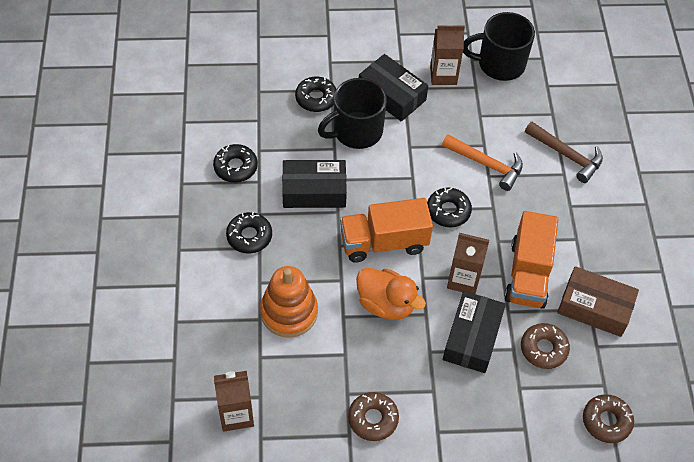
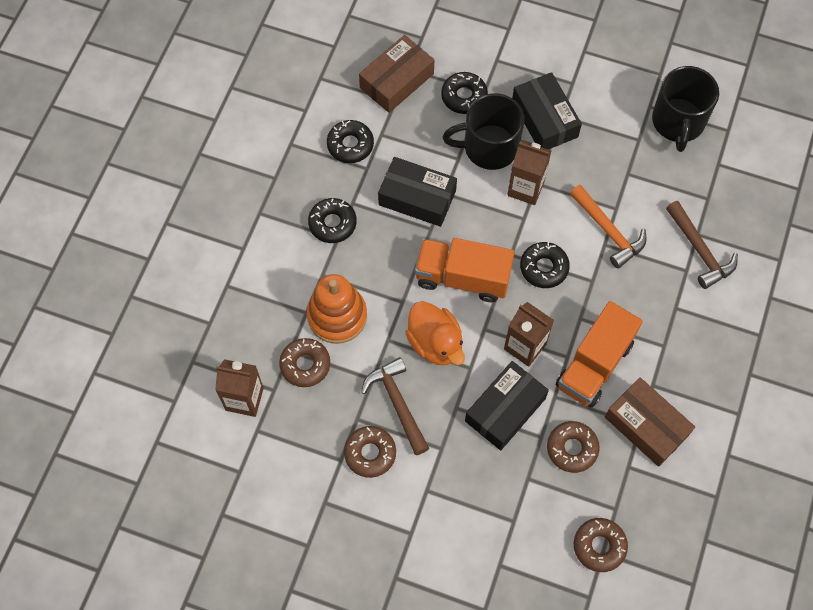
camera: 25 degrees right, 10 degrees up
(253, 103) = (397, 81): none -> brown box
(279, 364) = (305, 365): none -> brown donut
(377, 367) = (397, 403): none -> brown hammer
(443, 75) = (610, 114): brown carton -> brown carton (525, 188)
(500, 64) = (678, 122): black mug -> black mug turned 105 degrees counterclockwise

